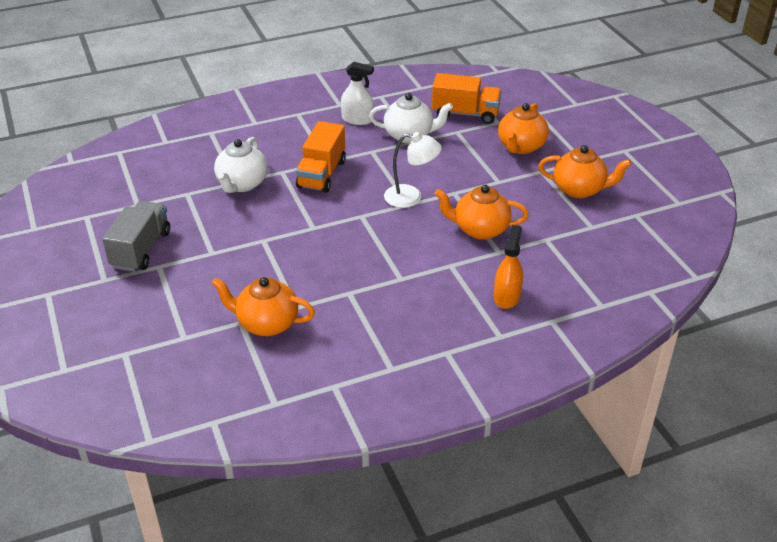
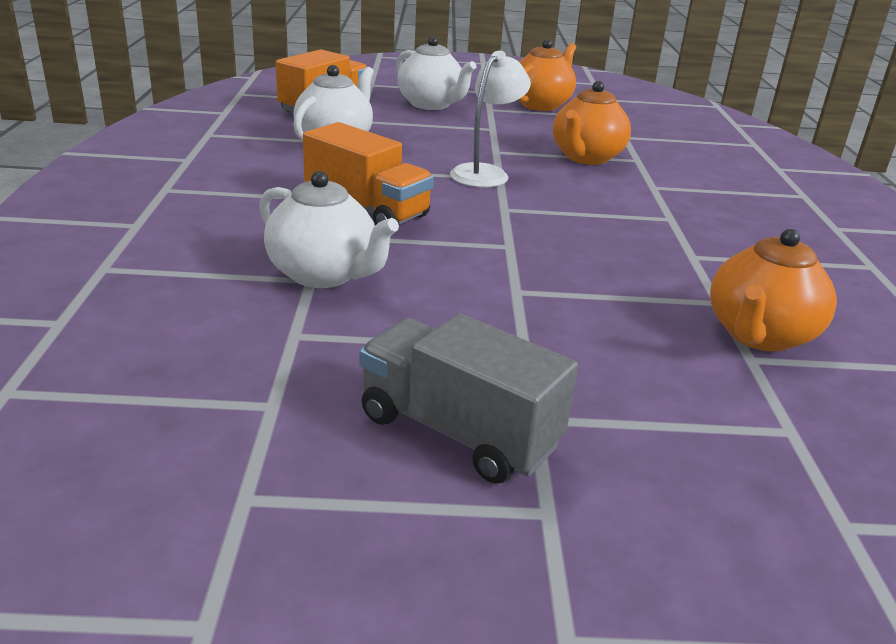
camera: 70 degrees left, 10 degrees down
(357, 119) = (247, 158): white spray bottle -> none
(507, 296) = (728, 176): orange spray bottle -> none
(521, 147) = (431, 105): orange teapot -> white teapot

